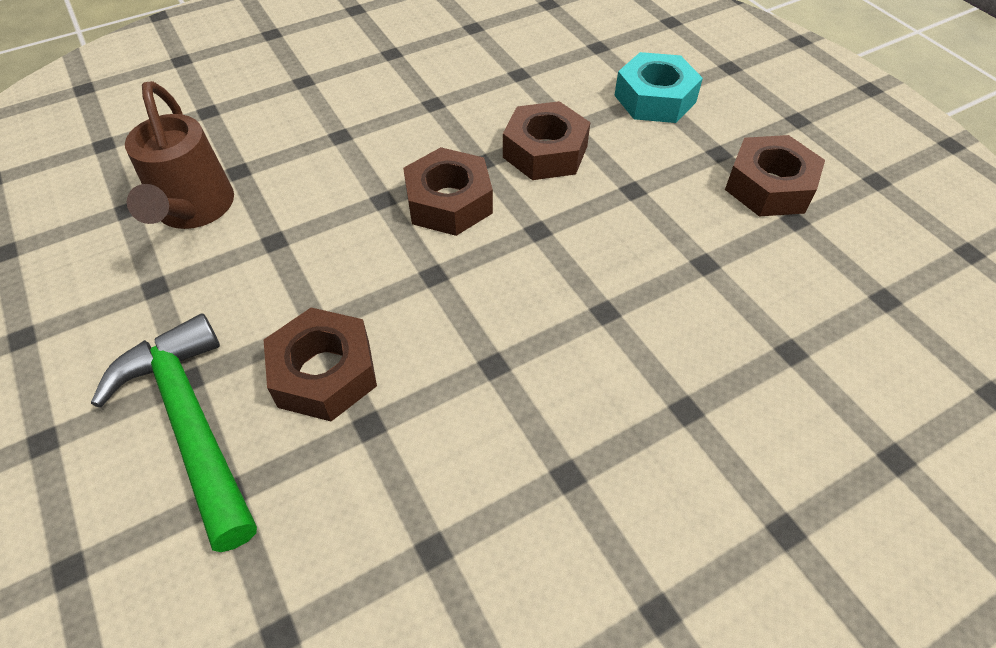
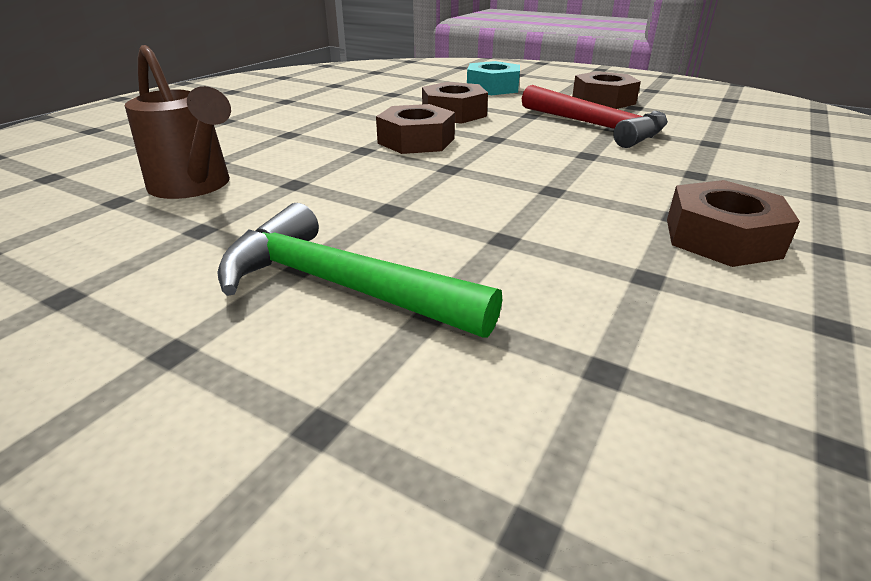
camera: 30 degrees left, 20 degrees down
(324, 373) = (430, 227): brown nut -> brown nut (721, 238)
(684, 252) = (596, 127): none -> red hammer

